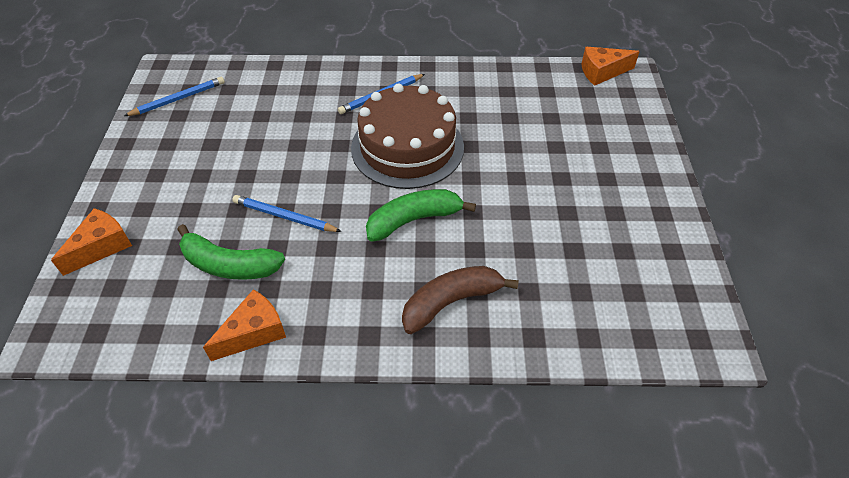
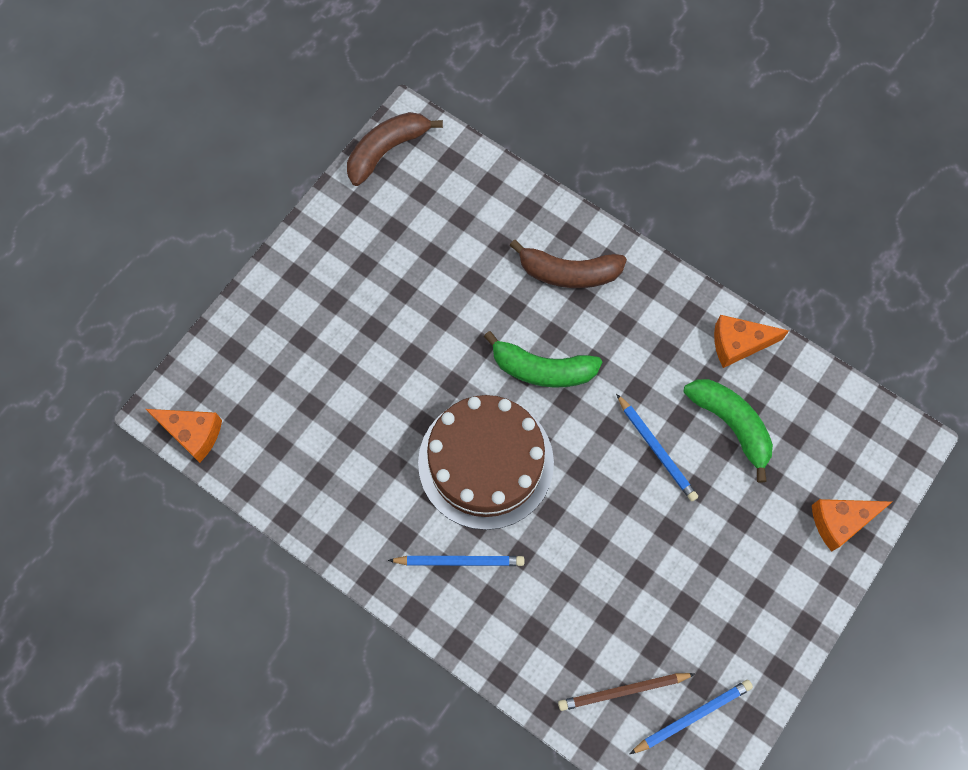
camera: 145 degrees left, 20 degrees up
(178, 99) = (692, 716): blue pencil -> blue pencil turned 150 degrees clockwise
(231, 90) = (623, 691): none -> brown pencil
(701, 309) = (387, 150): none -> brown banana

